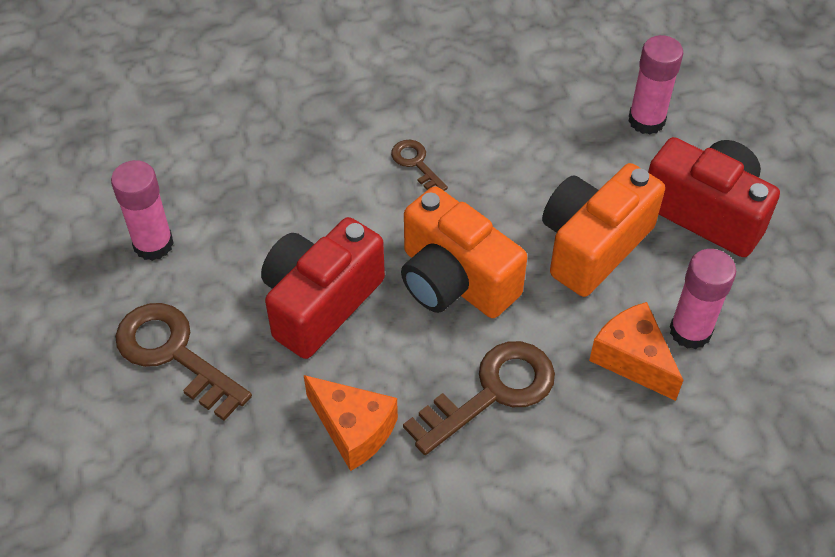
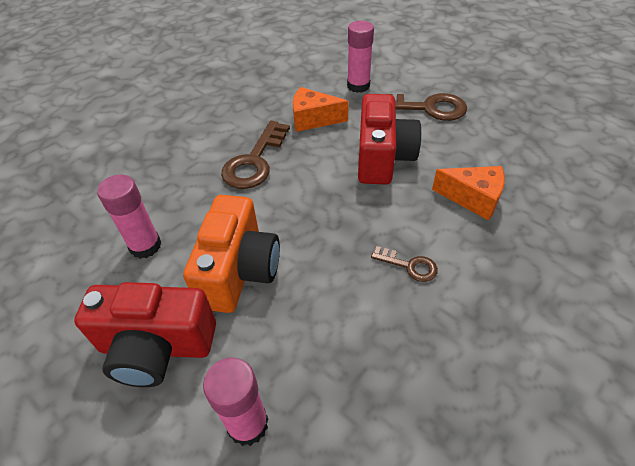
camera: 150 degrees right, 5 degrees down
(153, 244) = (500, 141): pink glue stick -> pink glue stick (358, 86)
(454, 280) = (317, 204): orange camera -> none
(632, 359) = (179, 212): orange cheese -> orange cheese (473, 199)

